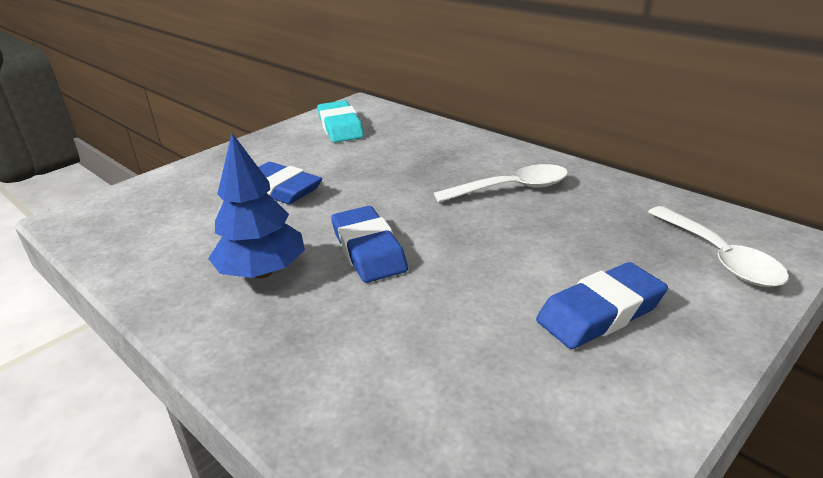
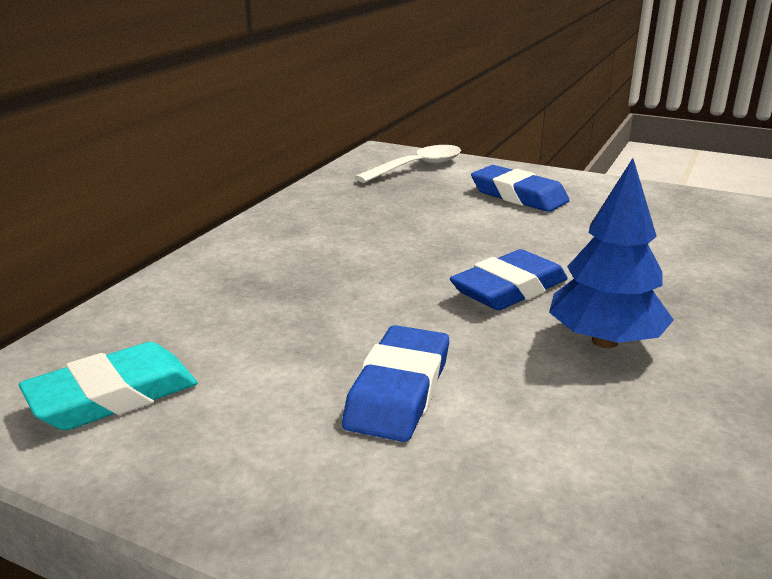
camera: 110 degrees left, 5 degrees down
(511, 188) = (333, 236): white spoon -> none

